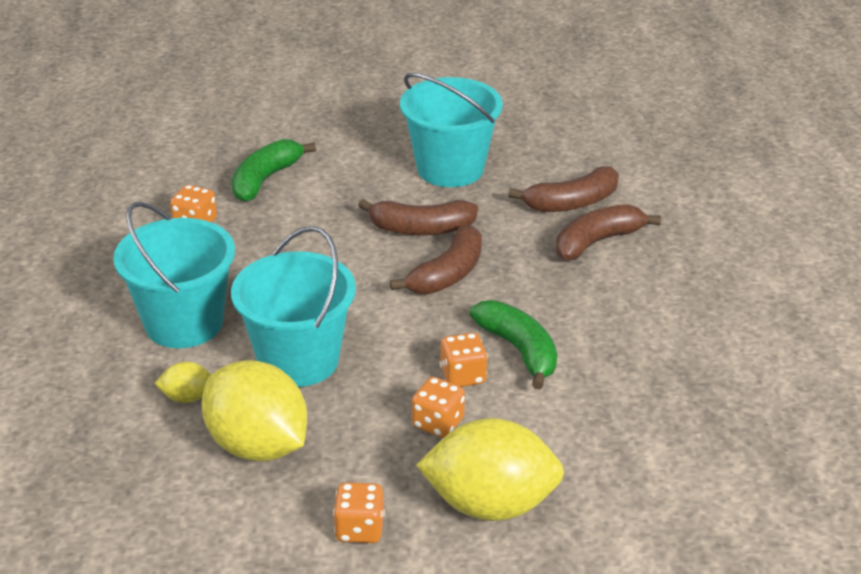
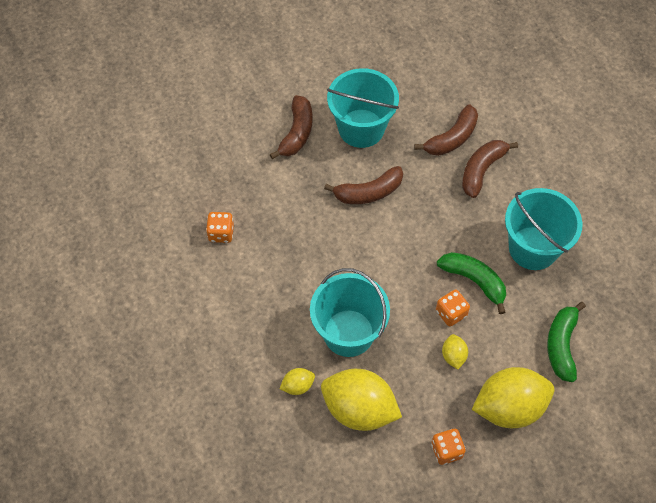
camera: 20 degrees left, 25 degrees up
(184, 323) = (262, 325): turquoise bucket -> turquoise bucket (533, 248)
(265, 179) = (245, 176): green banana -> green banana (561, 345)
(438, 423) = (453, 356): orange dice -> yellow lemon
(448, 274) = (404, 229): brown banana -> brown banana (297, 133)

